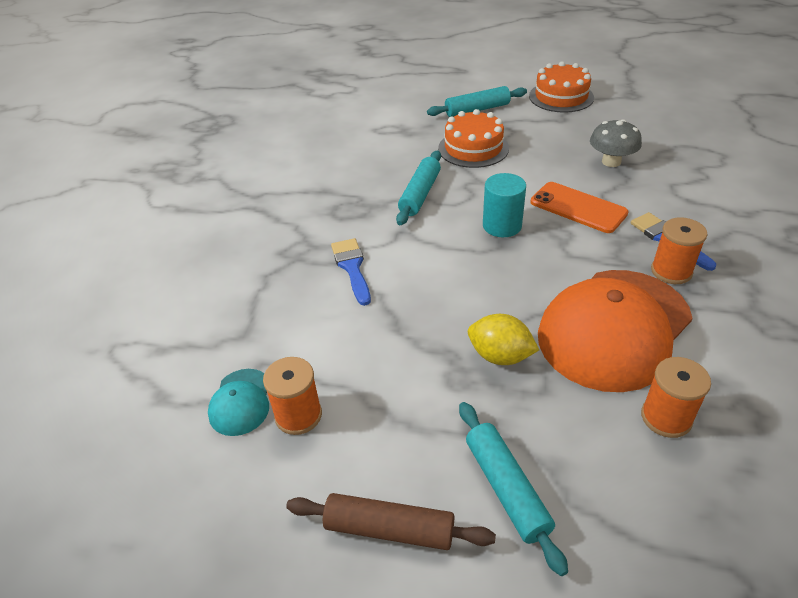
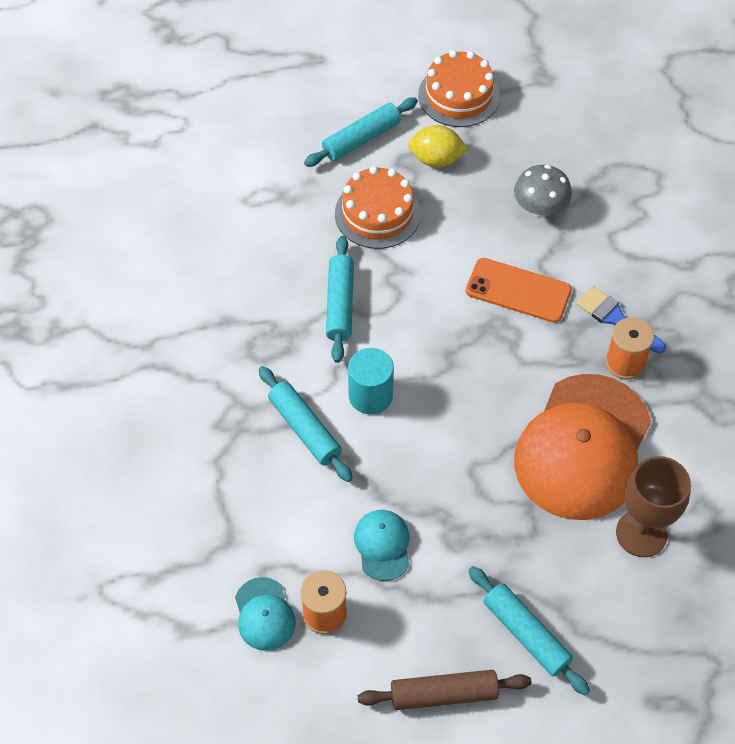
camera: 20 degrees left, 15 degrees up
(352, 267) = (304, 429): blue brush -> turquoise rolling pin
(382, 369) = (382, 545): none -> turquoise cap
(500, 356) = (486, 504): yellow lemon -> yellow lemon (436, 159)
(502, 225) = (444, 334): turquoise cylinder -> turquoise cylinder (370, 395)
(666, 417) = (641, 533): orange spool -> brown goblet

